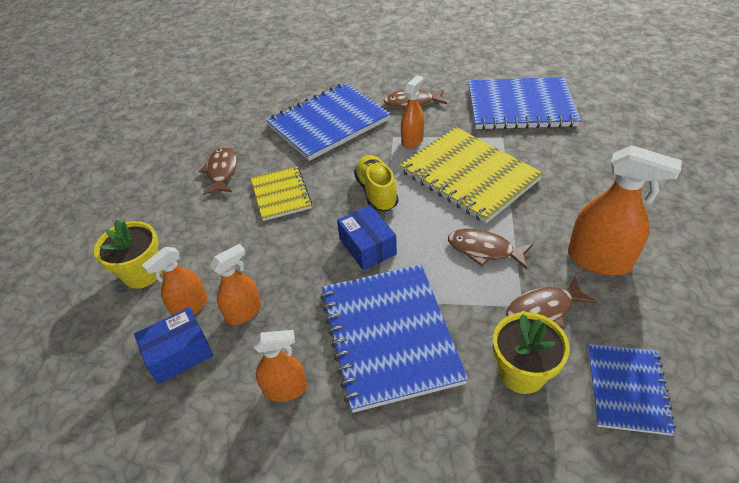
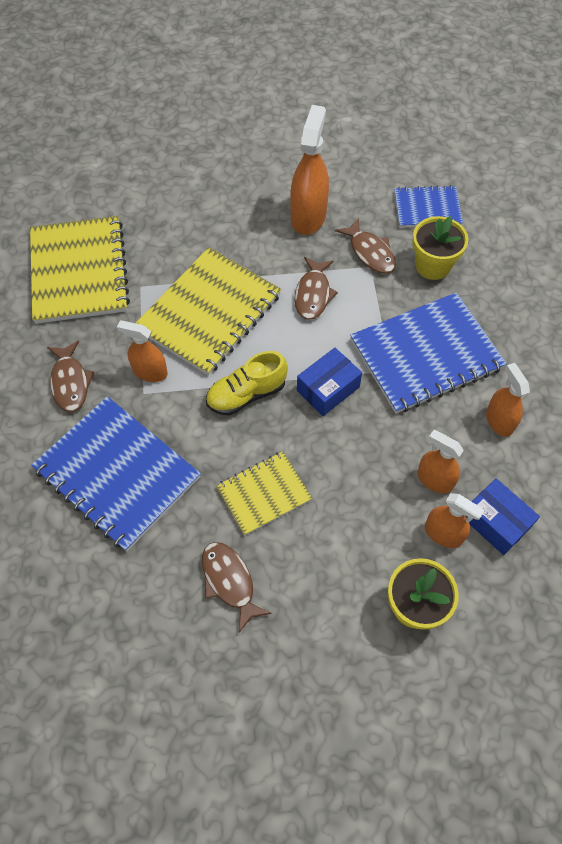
camera: 105 degrees left, 15 degrees up
(222, 171) = (229, 582): brown fish -> brown fish turned 75 degrees clockwise
(520, 106) = (79, 271): blue notebook -> yellow notebook

